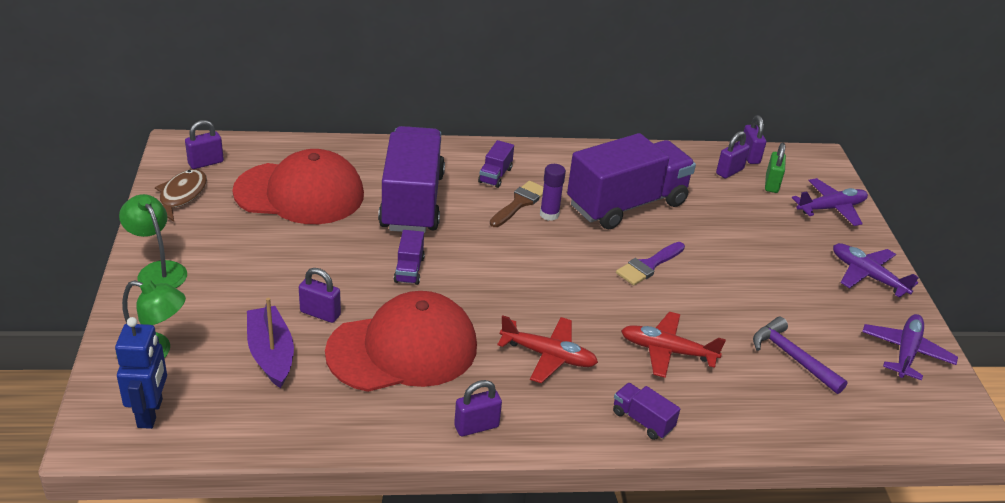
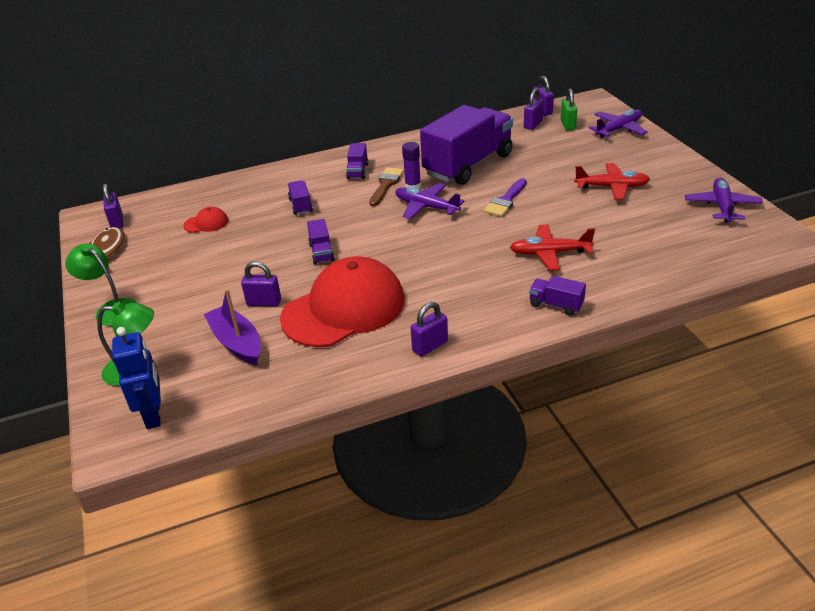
camera: 10 degrees left, 0 degrees up
(206, 163) = (117, 222): purple padlock -> purple padlock turned 60 degrees counterclockwise
(299, 193) = (206, 223): red cap -> red cap, size x0.40
(412, 201) = (301, 205): purple truck -> purple truck, size x0.40
(548, 356) = (461, 281): red plane -> red plane (612, 187)
(792, 357) = (643, 232): purple hammer -> none
(867, 275) = (667, 165): purple plane -> purple plane (426, 207)

